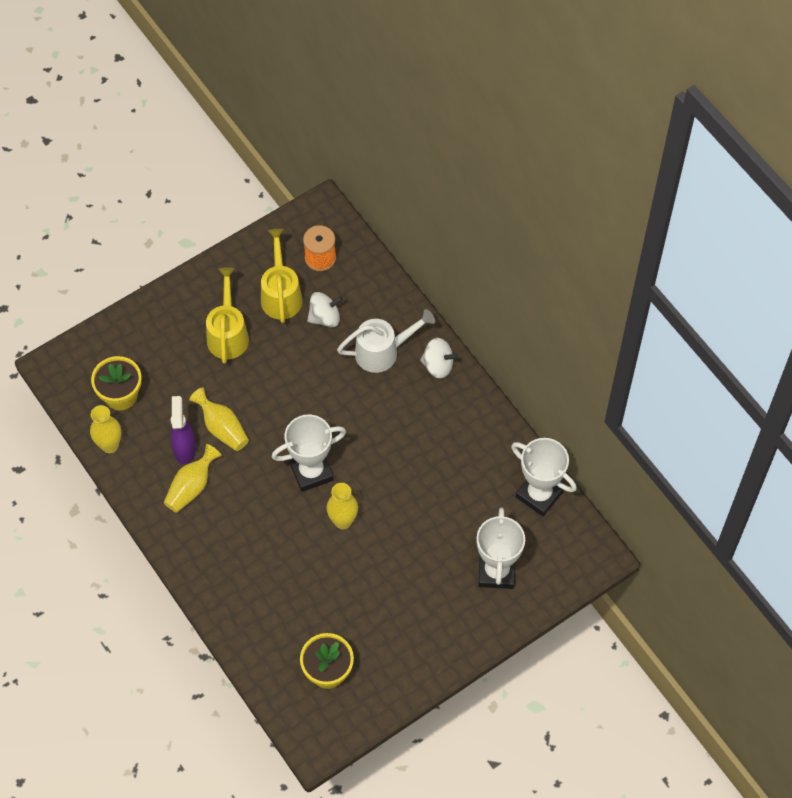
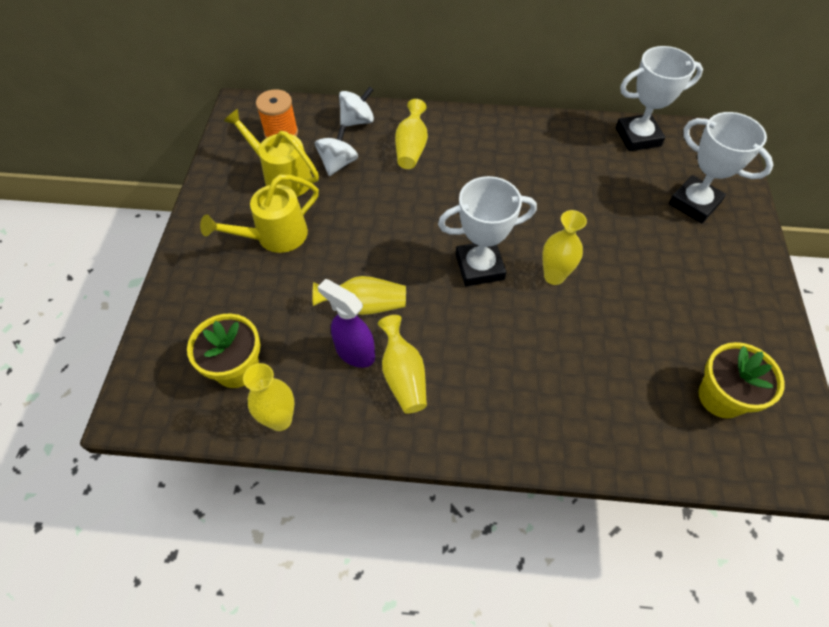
camera: 50 degrees left, 5 degrees down
(228, 333) = (274, 237): yellow watering can -> yellow watering can turned 75 degrees counterclockwise
(311, 471) = (479, 267): white trophy -> white trophy turned 60 degrees clockwise
(383, 351) = (411, 148): white watering can -> yellow vase
(438, 365) = (460, 125): white spinning top -> white spinning top (357, 121)

